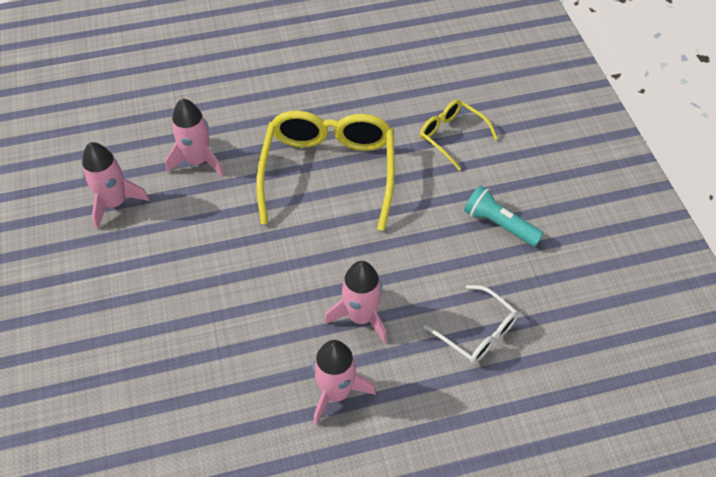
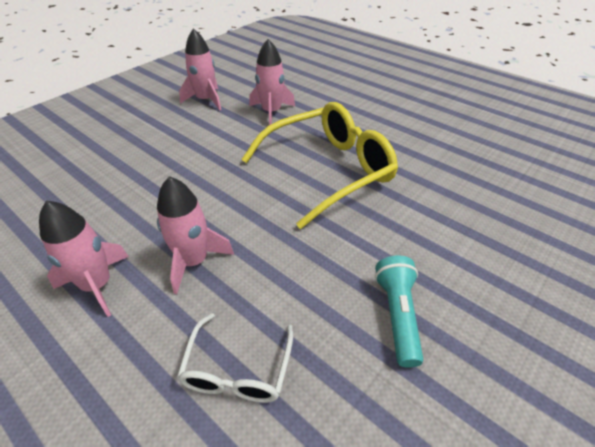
camera: 55 degrees right, 10 degrees down
(451, 136) = (456, 222): yellow glasses -> none

